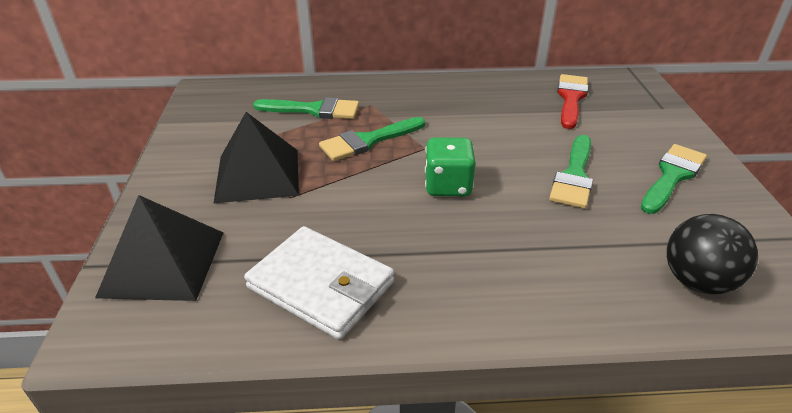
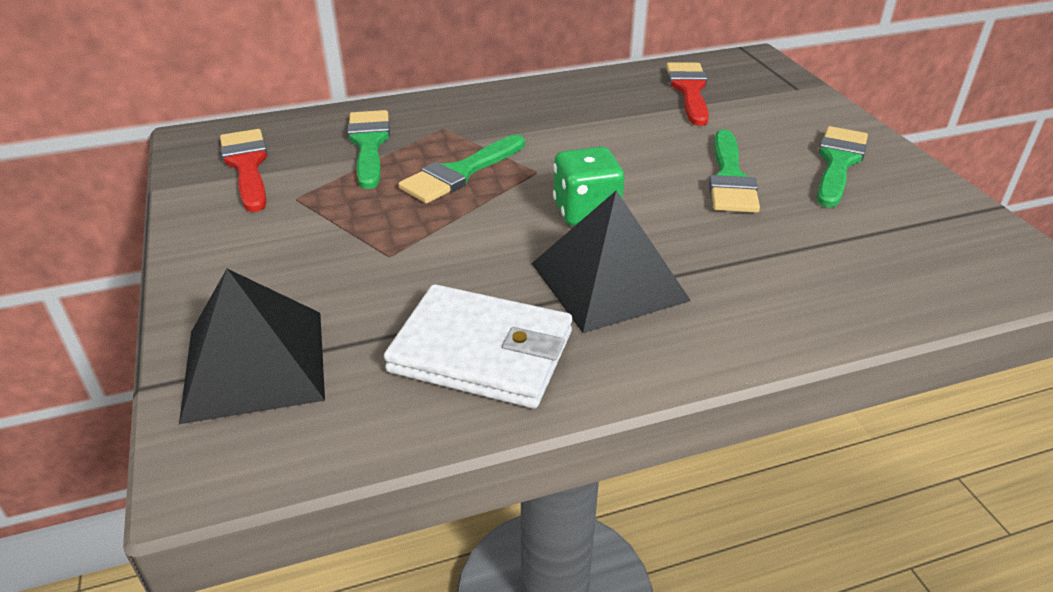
camera: 15 degrees left, 0 degrees up
(226, 114) = (247, 166): none -> red brush
(258, 175) = (332, 235): black pyramid -> black pyramid (608, 281)
(314, 110) = (369, 144): green brush -> green brush turned 90 degrees counterclockwise
(697, 281) = (908, 270): black ball -> none

